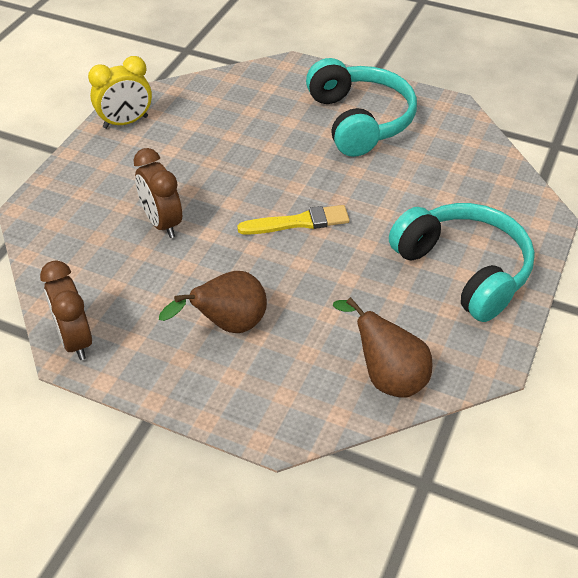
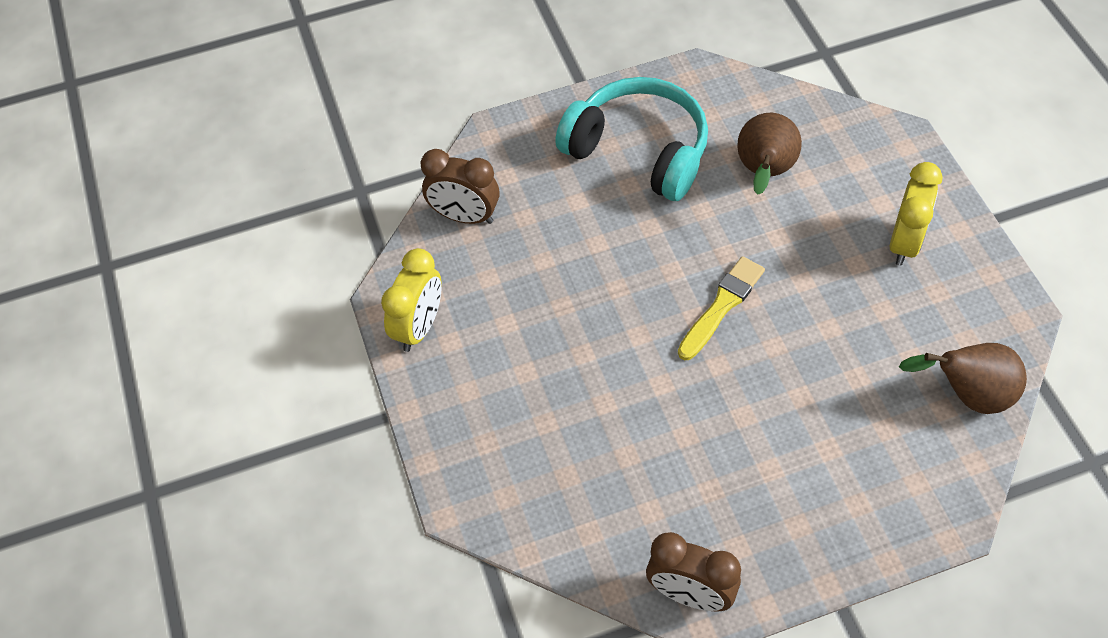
camera: 40 degrees left, 10 degrees up
(162, 223) = (606, 409): brown clock -> brown clock (464, 216)
(227, 326) = (795, 461): brown pear -> brown pear (764, 173)
(464, 270) = (904, 243): turquoise headphones -> yellow clock

